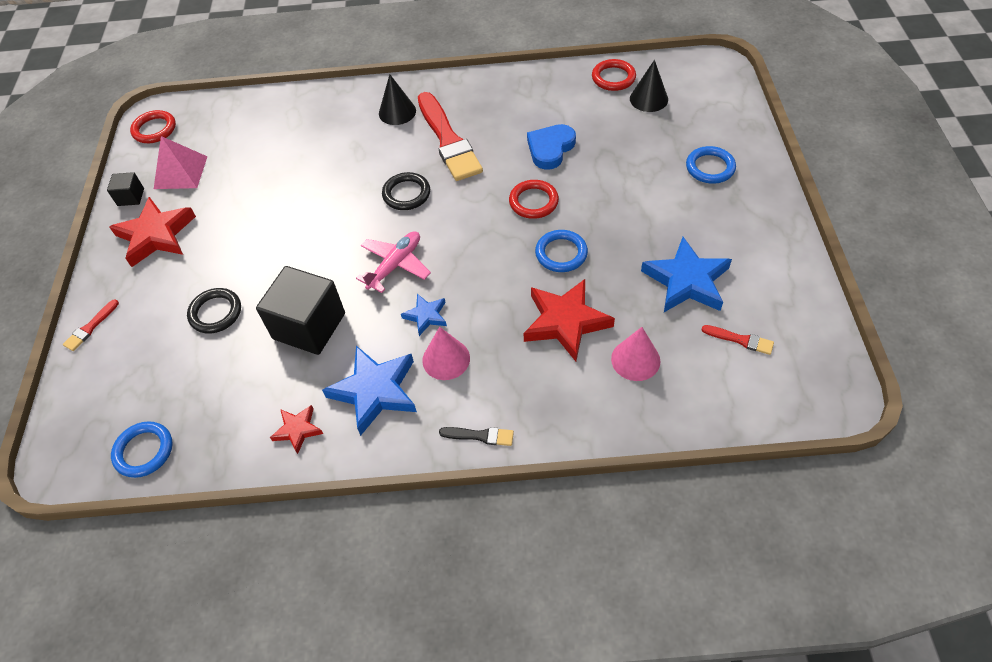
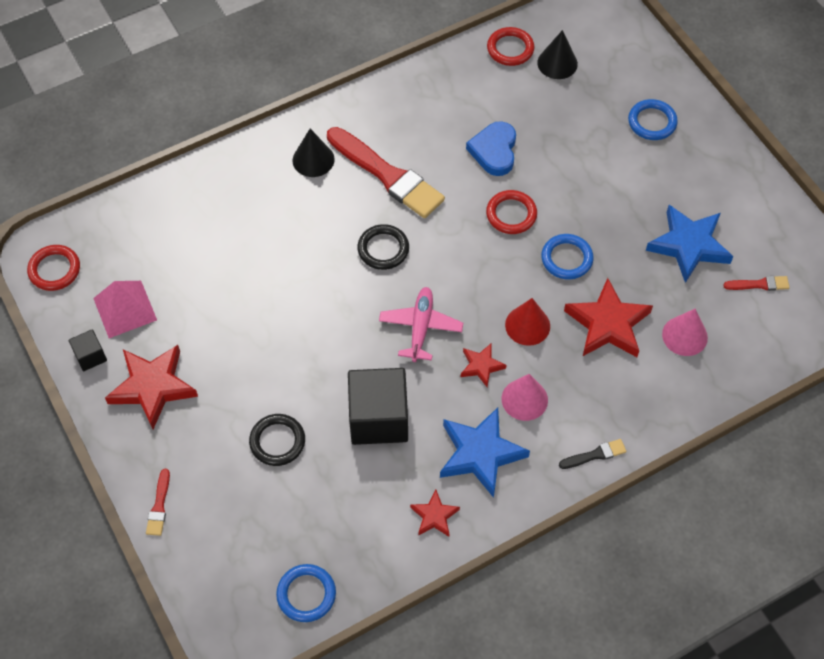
camera: 30 degrees left, 5 degrees up
(426, 316) = (481, 366): blue star -> red star
(490, 296) = (527, 325): none -> red cone

